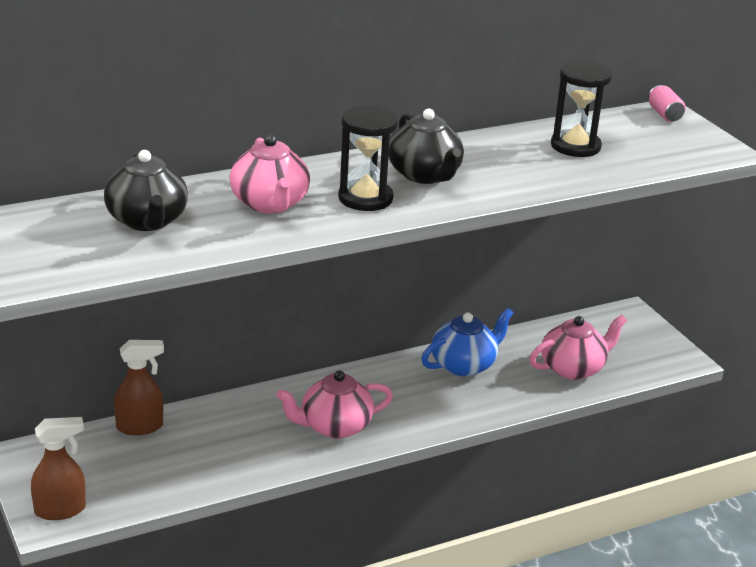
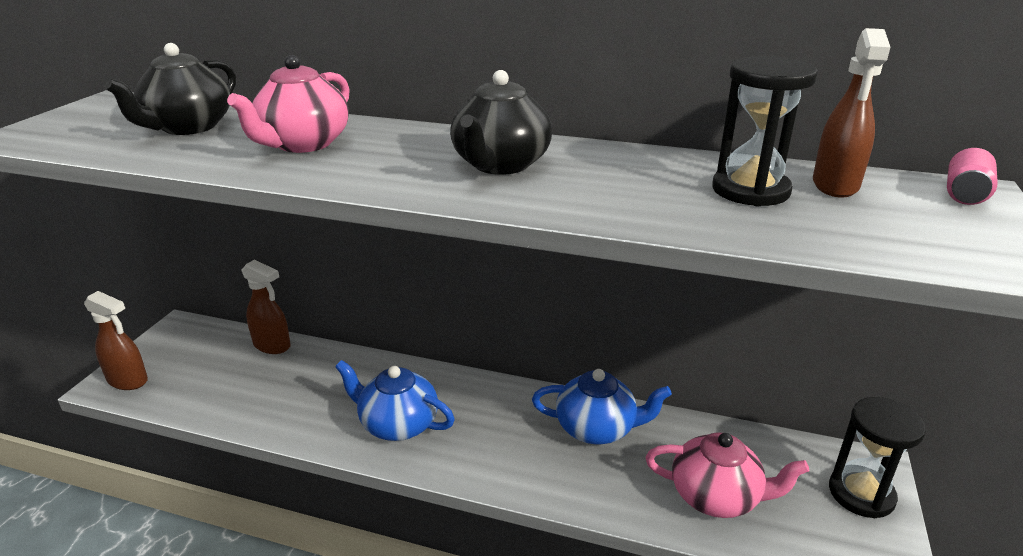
camera: 45 degrees right, 0 degrees up
(334, 426) = (397, 424): pink teapot -> blue teapot
(365, 198) = (393, 165): black hourglass -> black hourglass (861, 494)
(607, 129) = (835, 185): none -> brown spray bottle

